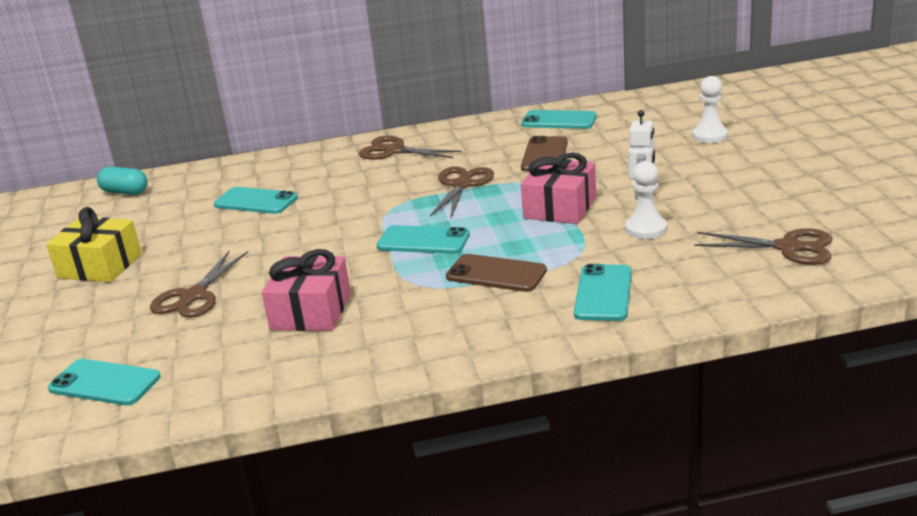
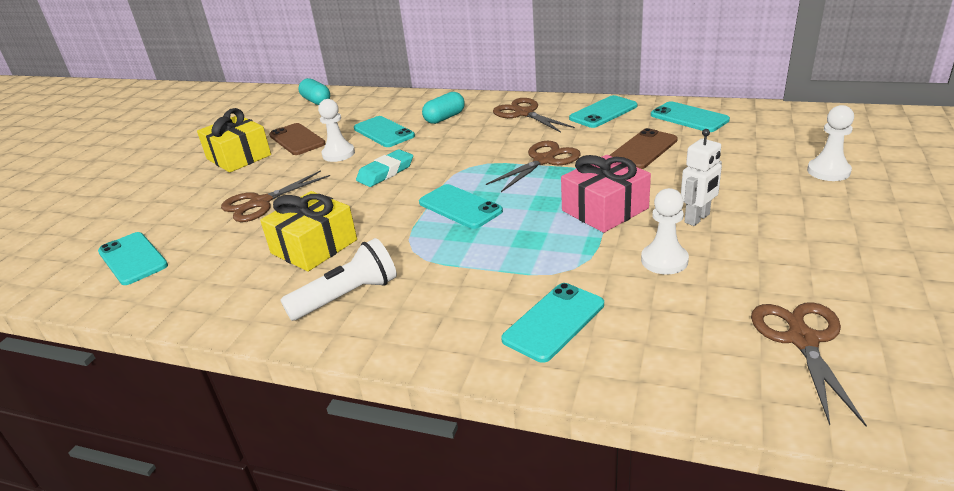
camera: 30 degrees right, 5 degrees up
(227, 232) = (338, 154): none -> white pawn
(306, 234) = (385, 172): none -> turquoise eraser
(311, 173) = (444, 118): none -> turquoise capsule
(311, 311) = (314, 246): pink gift -> yellow gift
(398, 334) = (347, 296): none -> white flashlight
(474, 133) = (603, 112): none -> turquoise phone
(496, 274) = (482, 262): brown phone -> brown phone (297, 140)
(788, 247) = (802, 340): brown scissors -> brown scissors turned 135 degrees counterclockwise

